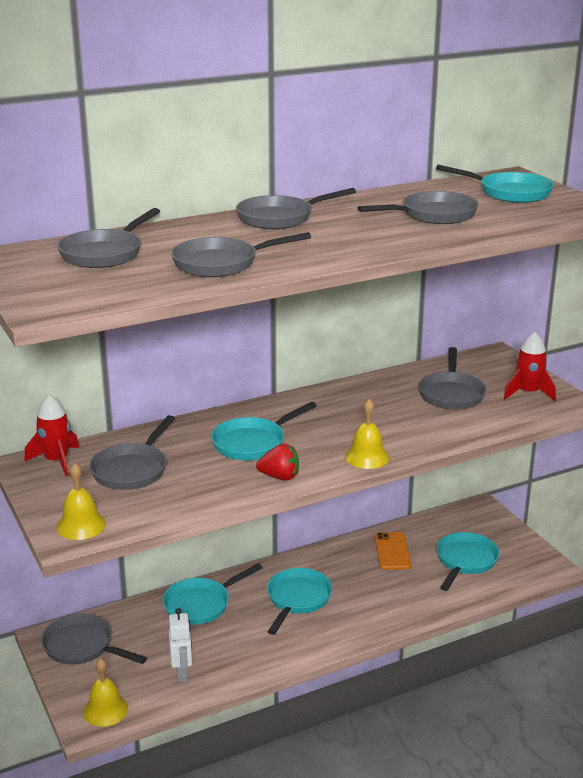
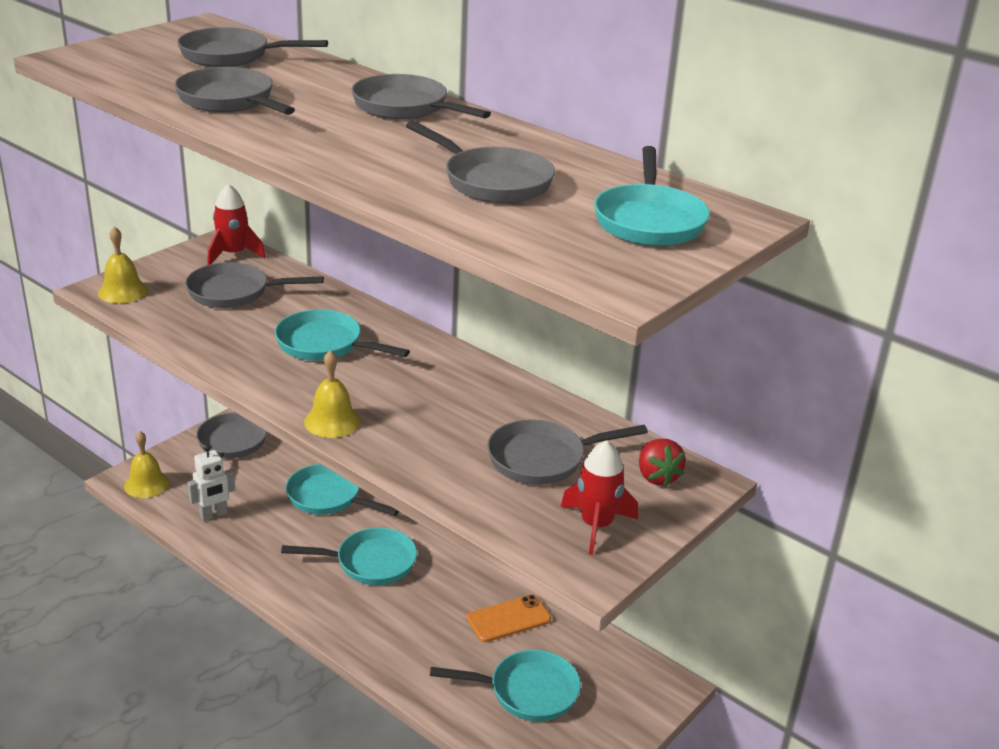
camera: 65 degrees right, 5 degrees up
(280, 477) = (258, 374): red strawberry -> red strawberry (657, 477)

